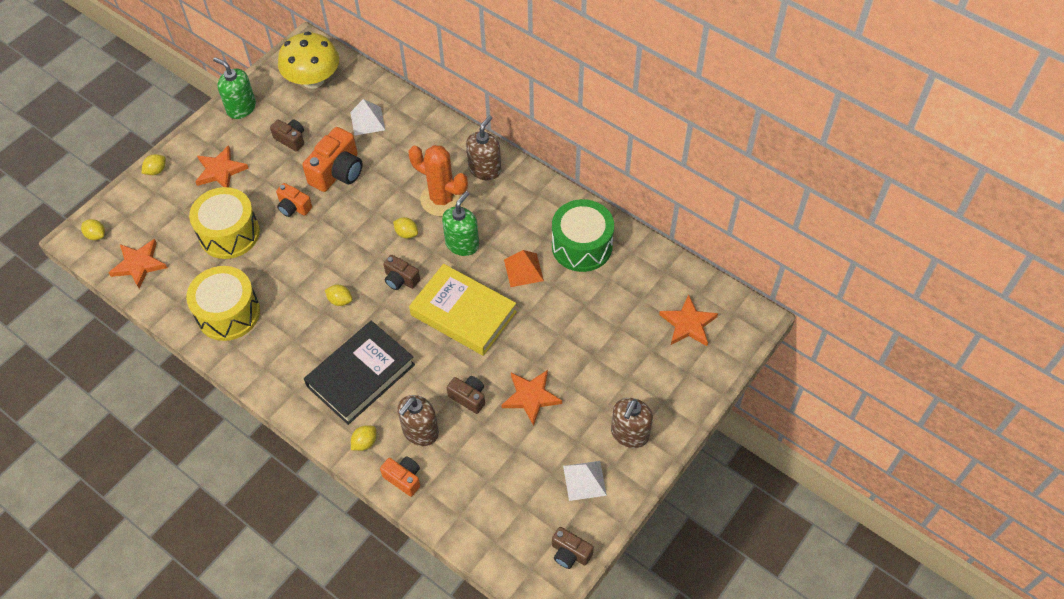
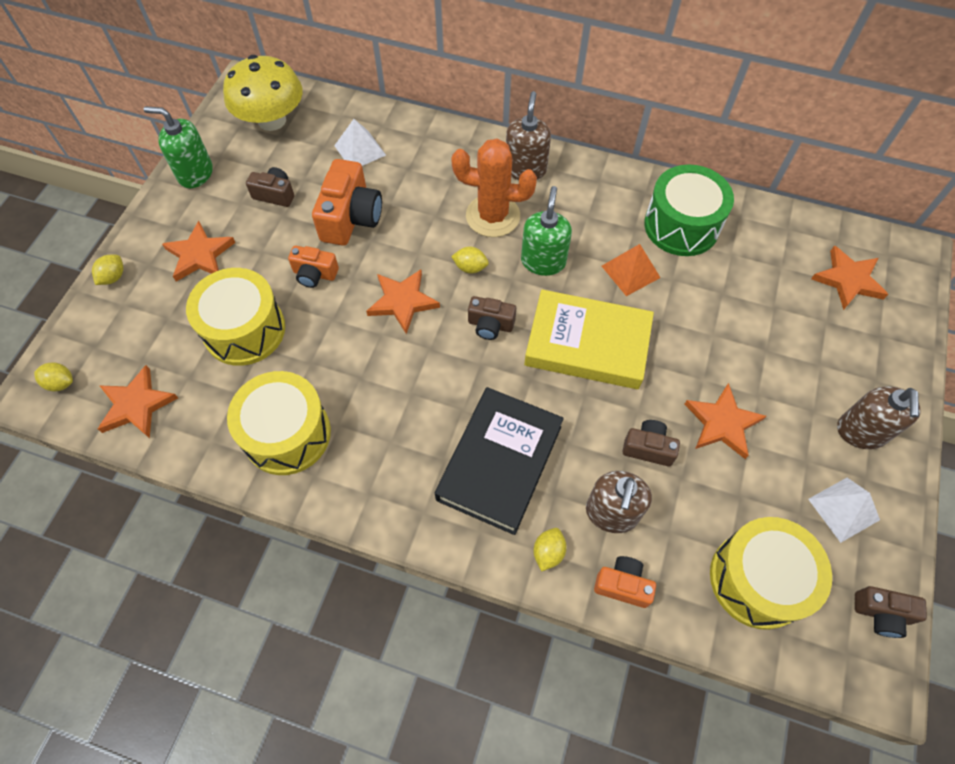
camera: 20 degrees left, 5 degrees up
(340, 300) = (427, 373): yellow lemon -> none
(346, 245) = (402, 301): none -> orange star
(497, 505) = (757, 579): none -> yellow drum

